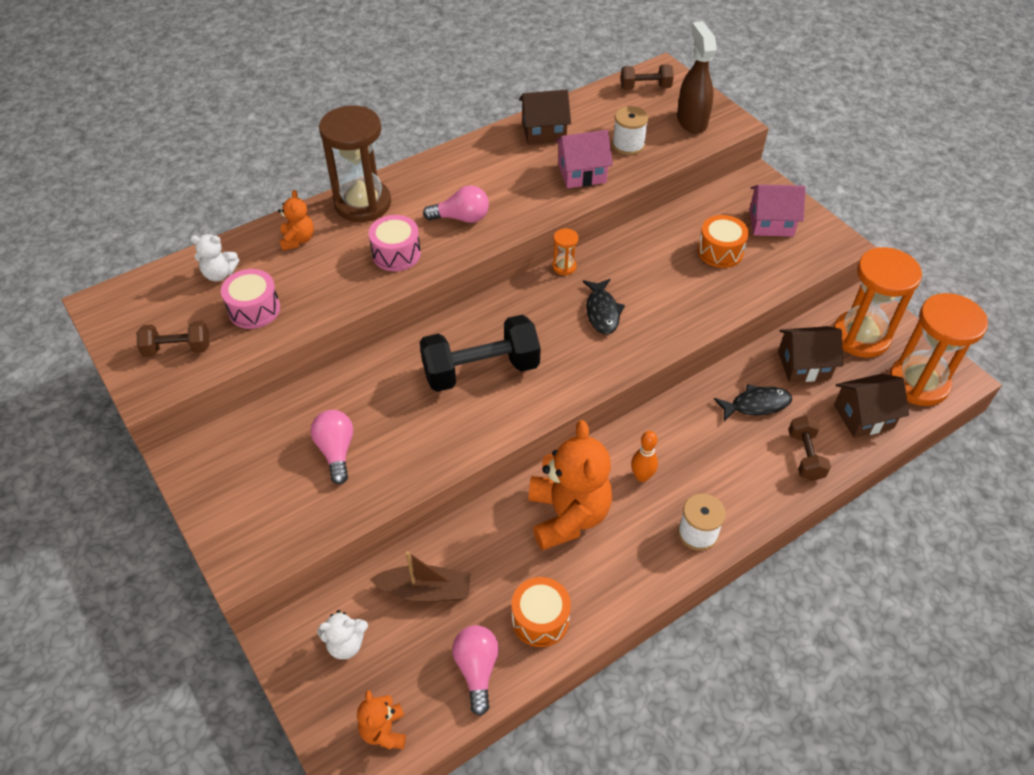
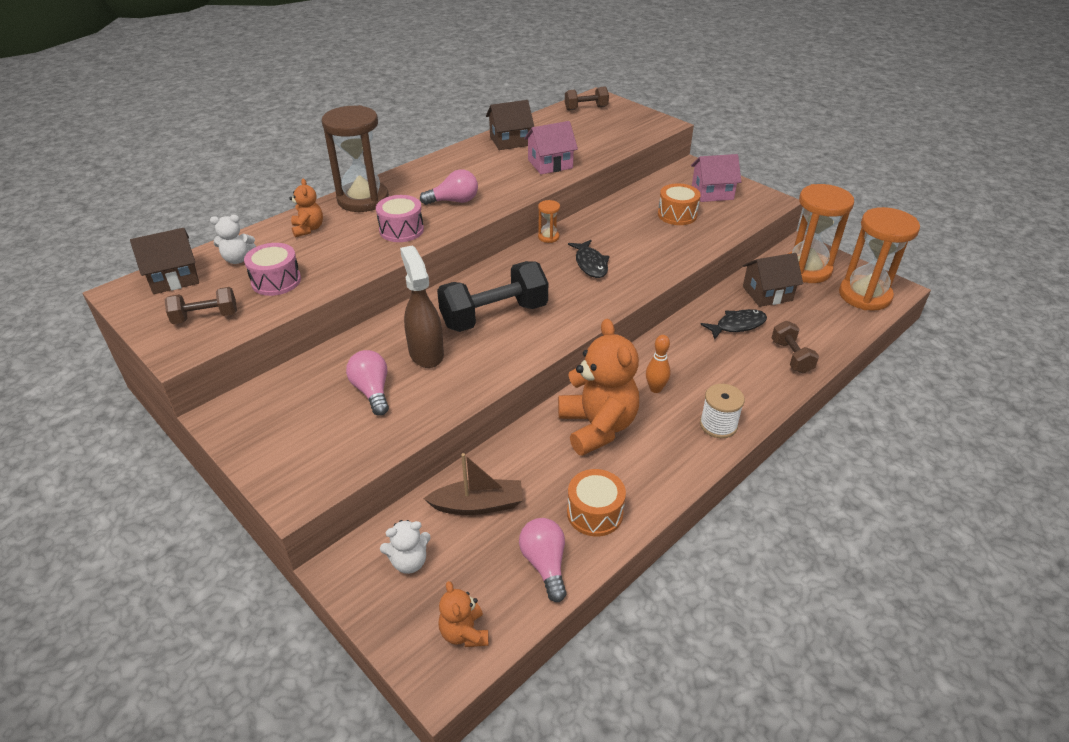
camera: 10 degrees left, 10 degrees down
(628, 145) = (583, 143): white spool -> none
(691, 121) = (630, 125): brown spray bottle -> brown spray bottle (426, 353)
(863, 416) = (829, 323): brown house -> brown house (174, 278)

